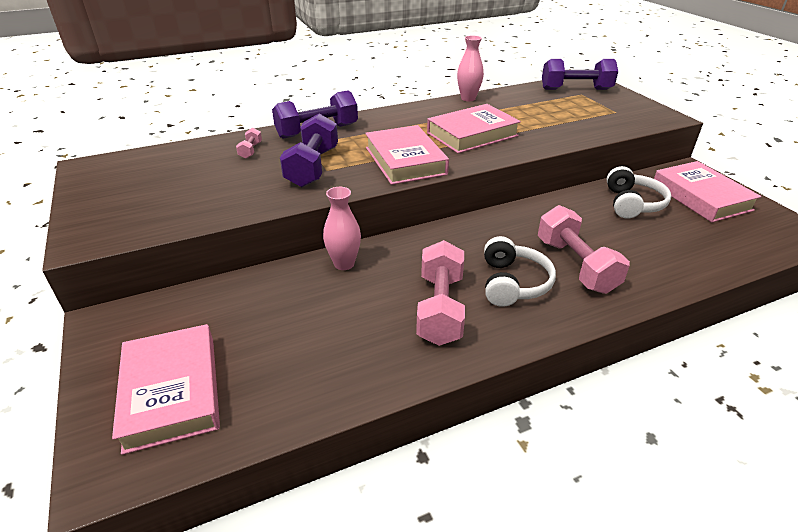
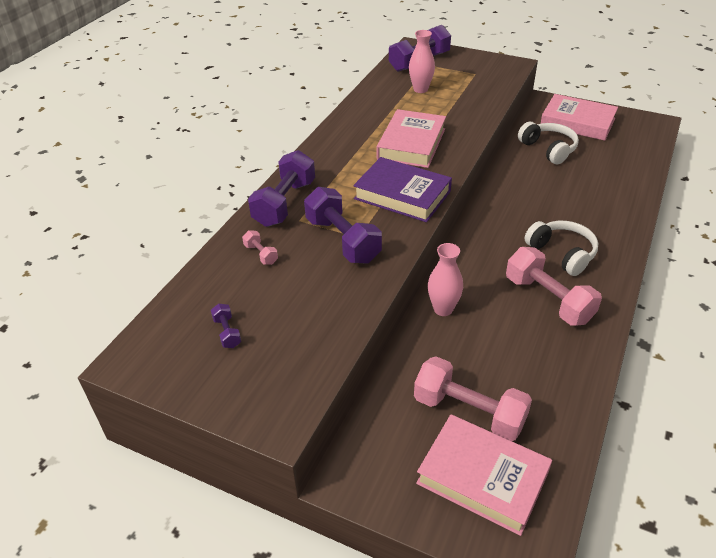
camera: 40 degrees left, 5 degrees up
(154, 180) = (227, 332): none -> purple dumbbell
(405, 161) = (402, 195): pink book -> purple book
(468, 98) = (354, 107): pink vase -> pink vase (420, 89)
(575, 265) = (577, 218): pink dumbbell -> pink dumbbell (469, 412)

